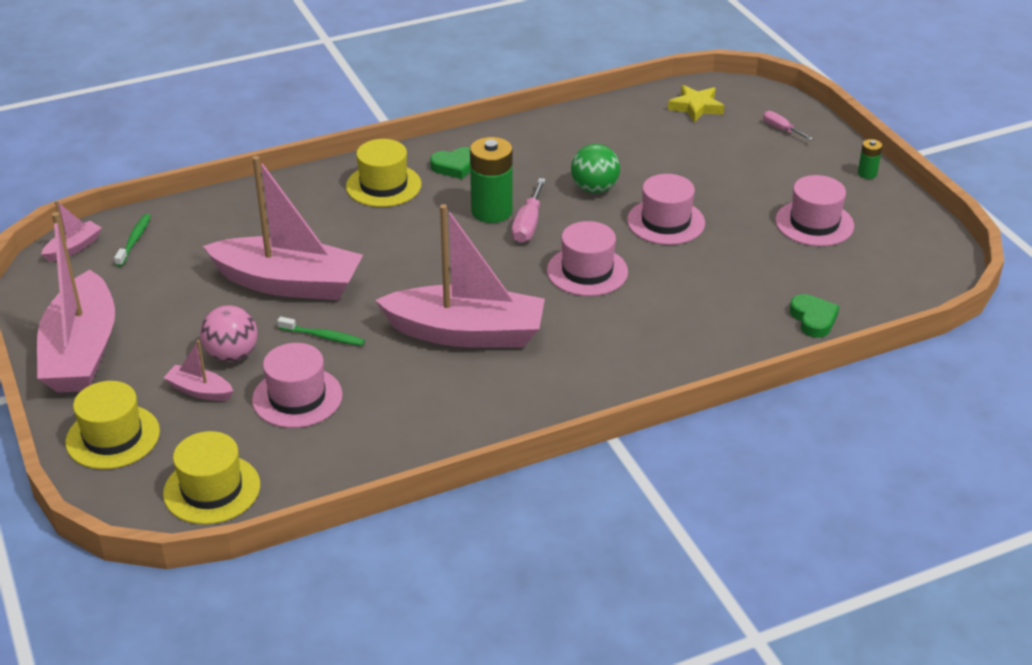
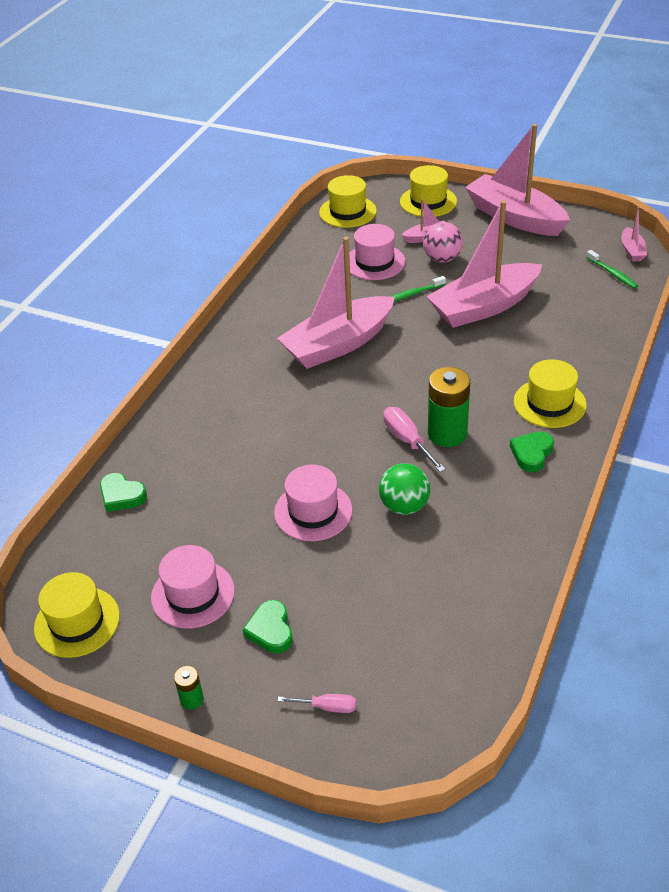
camera: 140 degrees right, 5 degrees up
(587, 271) = (319, 431): pink hat -> none
(696, 107) = (439, 677): yellow star -> none
(777, 177) = (270, 630): none -> green heart
(920, 253) = (77, 622): none -> yellow hat

